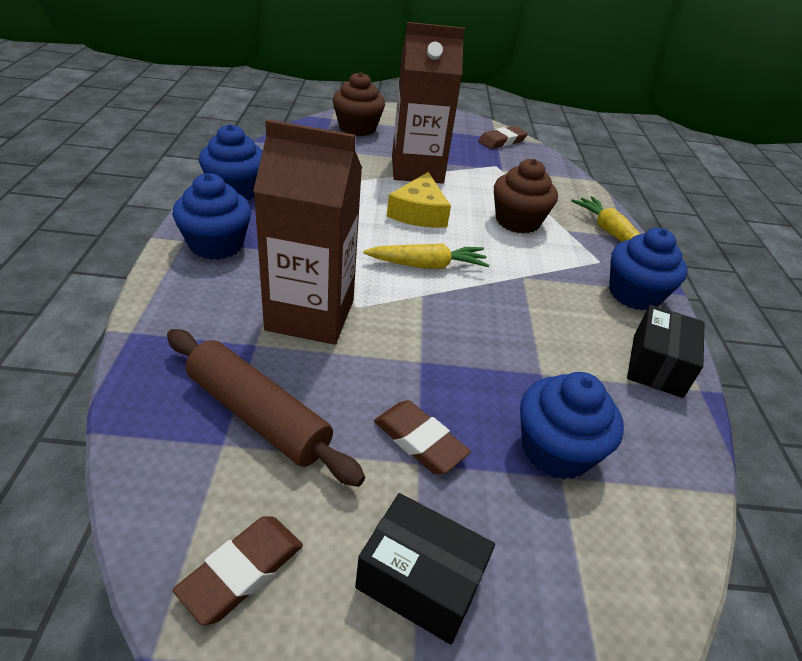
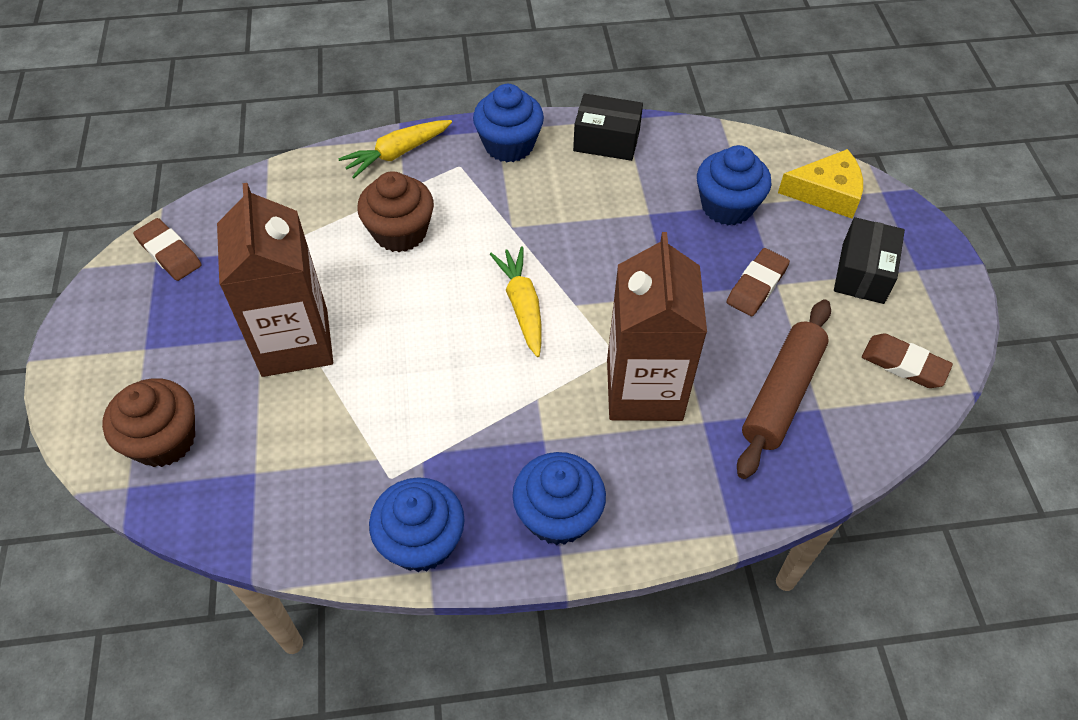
camera: 95 degrees left, 15 degrees up
(419, 213) = (412, 326): yellow cheese -> yellow cheese (826, 193)

